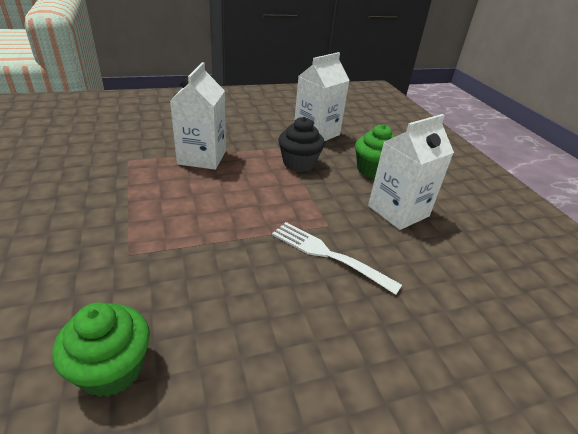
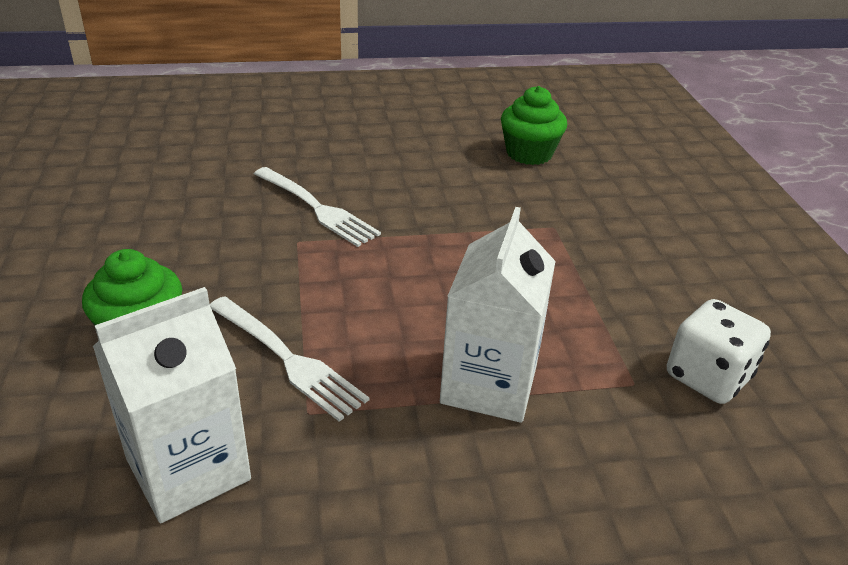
camera: 170 degrees left, 0 degrees up
(85, 163) = (707, 377): none -> white dice
(299, 163) = (287, 359): black cupcake -> white fork
(398, 211) = (173, 252): white carton -> none

